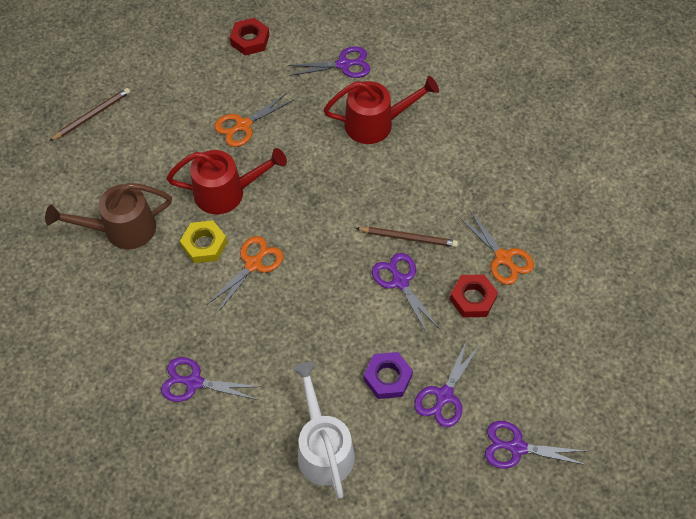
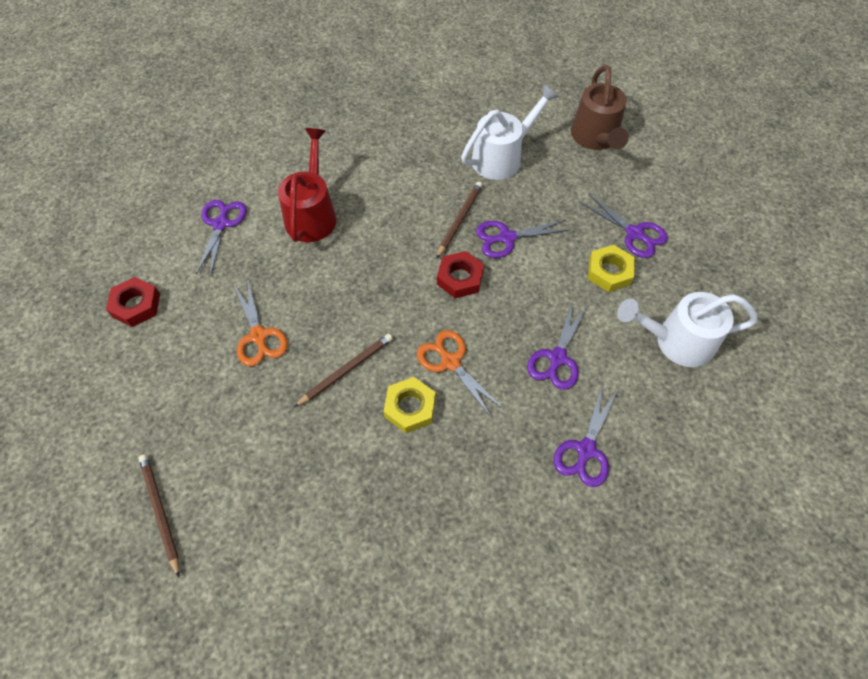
camera: 75 degrees left, 0 degrees up
(121, 229) = (358, 500): brown watering can -> brown watering can (596, 138)
(227, 192) = (346, 370): red watering can -> brown pencil
(387, 378) = (609, 272): purple nut -> yellow nut
(472, 298) = (539, 189): red nut -> red nut (460, 278)
(503, 258) = (502, 157): orange scissors -> white watering can
(516, 447) = (690, 196): purple scissors -> purple scissors (557, 358)

